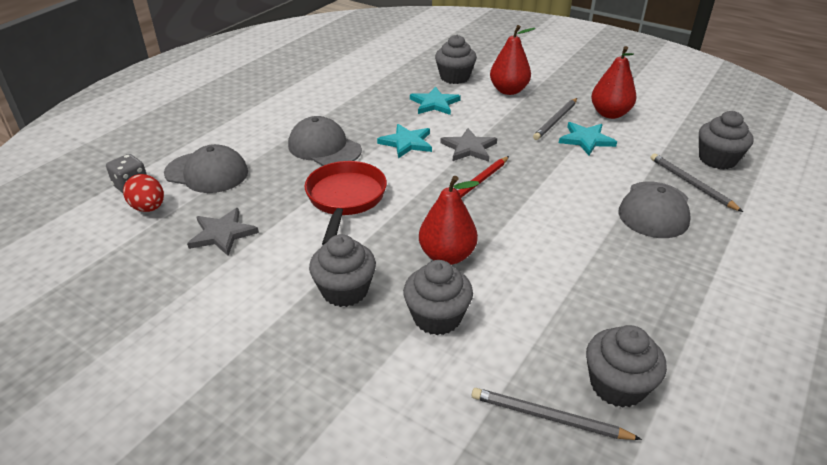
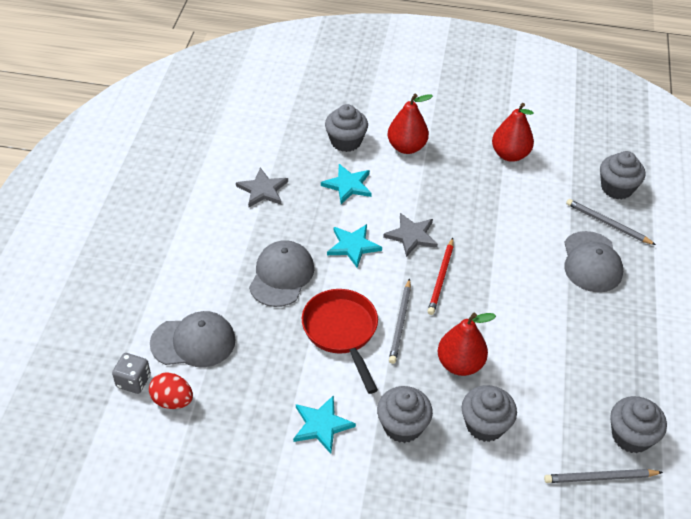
camera: 25 degrees left, 10 degrees up
(222, 234) = (262, 405): grey star -> grey star (263, 190)
(324, 147) = (281, 275): grey cap -> grey cap turned 90 degrees clockwise
(556, 120) = (468, 177): grey pencil -> grey pencil (400, 323)
(586, 140) = (505, 195): turquoise star -> turquoise star (321, 425)

